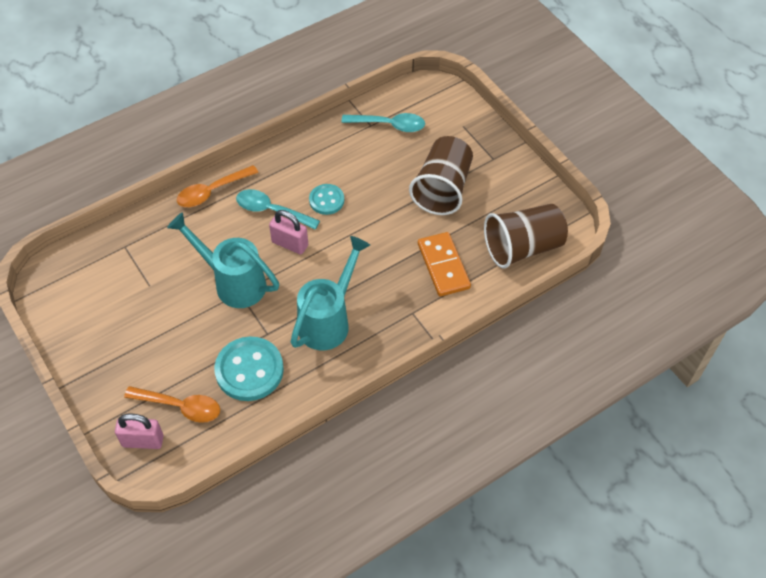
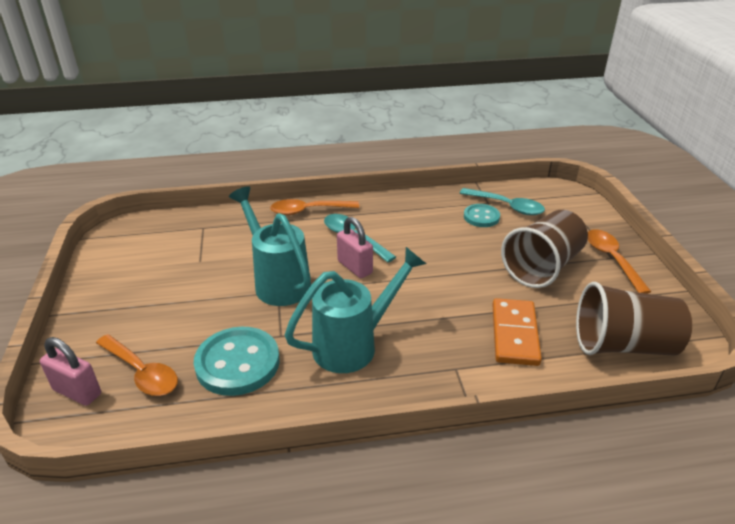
camera: 25 degrees right, 20 degrees down
(326, 200) = (413, 244): turquoise button -> turquoise button (481, 217)
(494, 161) = (612, 259): none -> orange spoon

